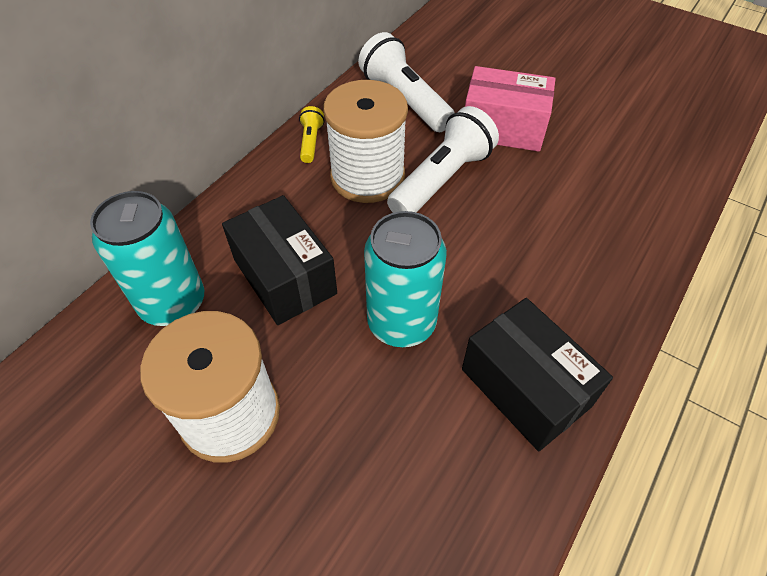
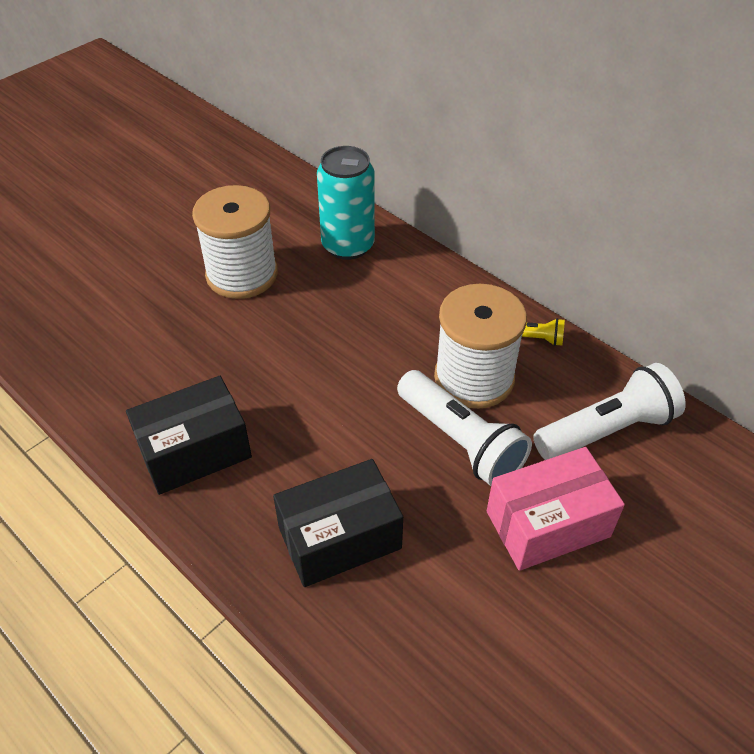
camera: 100 degrees right, 5 degrees down
(285, 276) = (357, 308): black box -> black box (339, 538)
(401, 323) = (286, 378): turquoise can -> none
(503, 128) = (548, 524): pink box -> pink box turned 45 degrees clockwise

